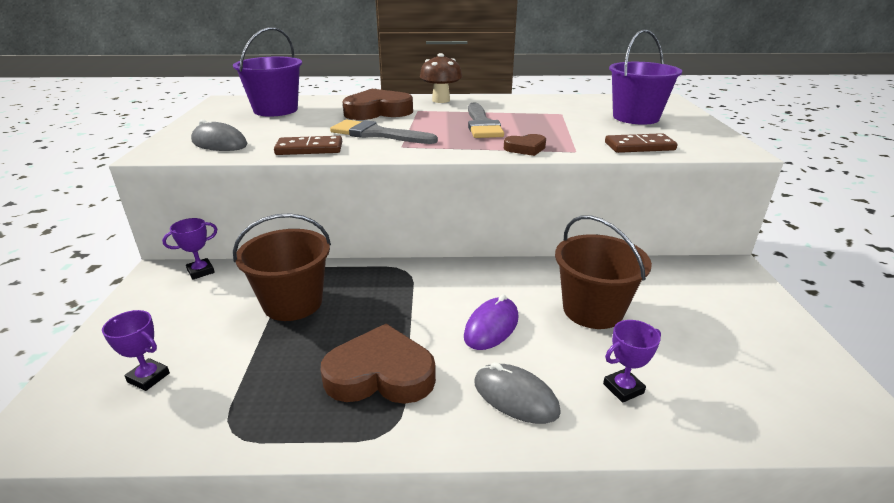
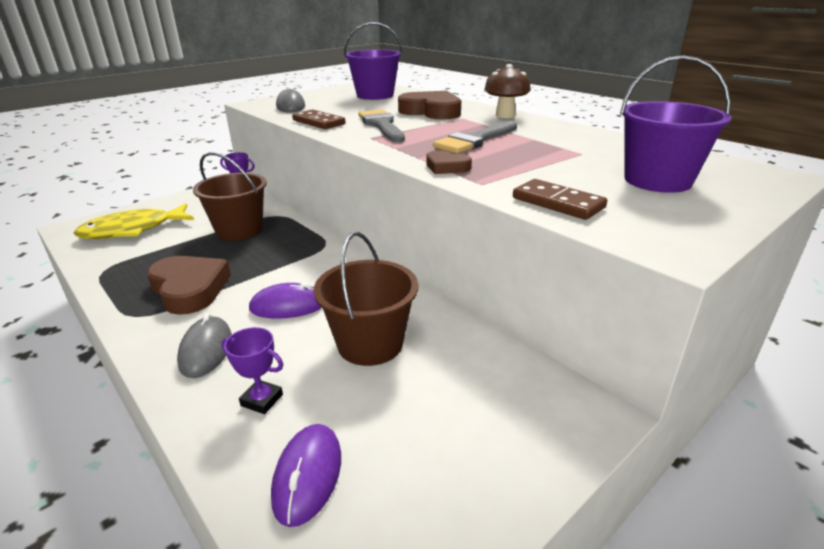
camera: 50 degrees right, 0 degrees up
(148, 377) = (132, 230): purple trophy -> yellow fish
(730, 396) = (308, 475): none -> purple mouse

